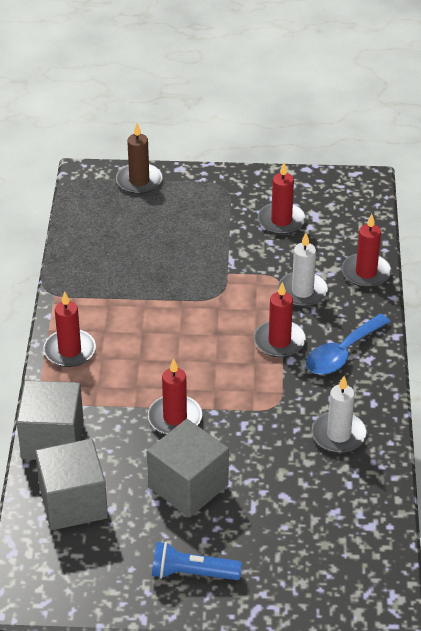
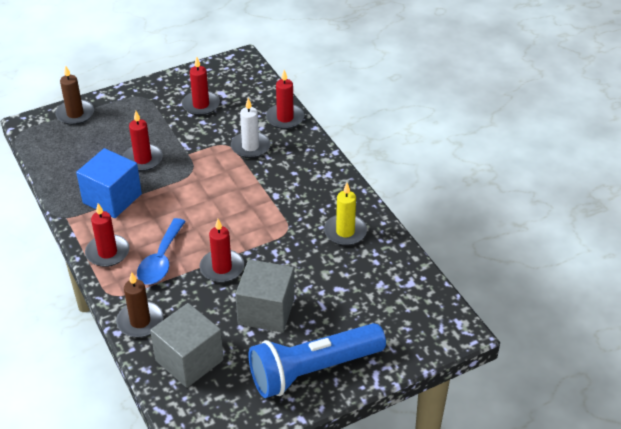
camera: 30 degrees left, 0 degrees up
(52, 439) = (140, 321): grey cube -> brown candle
(114, 292) = (112, 198): none -> blue cube
(192, 573) = (313, 370): blue flashlight -> blue flashlight, size x1.86
(279, 341) = (258, 186): red candle -> red candle (143, 159)
(338, 435) = (345, 232): white candle -> yellow candle
(342, 353) = (308, 177): blue spoon -> blue spoon (161, 260)

